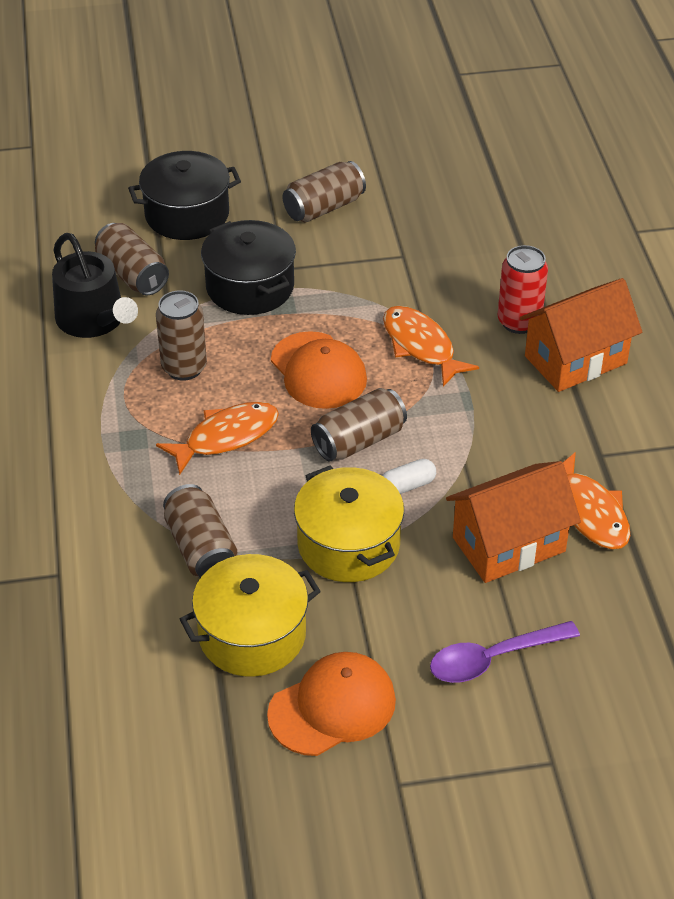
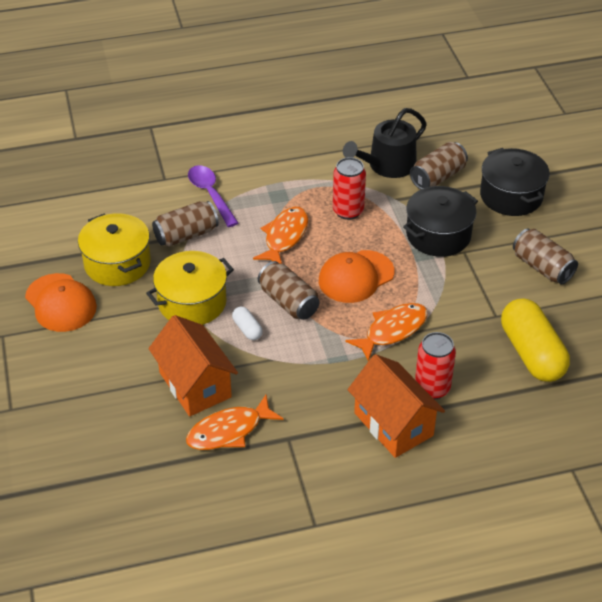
camera: 85 degrees right, 0 degrees up
(184, 368) = (348, 211): brown can -> red can
(226, 437) = (284, 237): orange fish -> orange fish turned 120 degrees counterclockwise
(466, 236) = (532, 353): none -> yellow capsule
(493, 659) = (95, 378): purple spoon -> purple spoon (210, 194)

